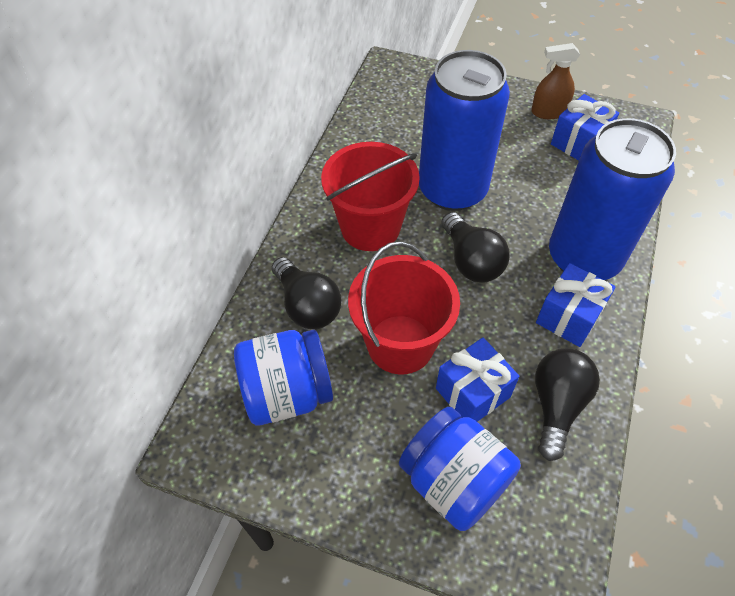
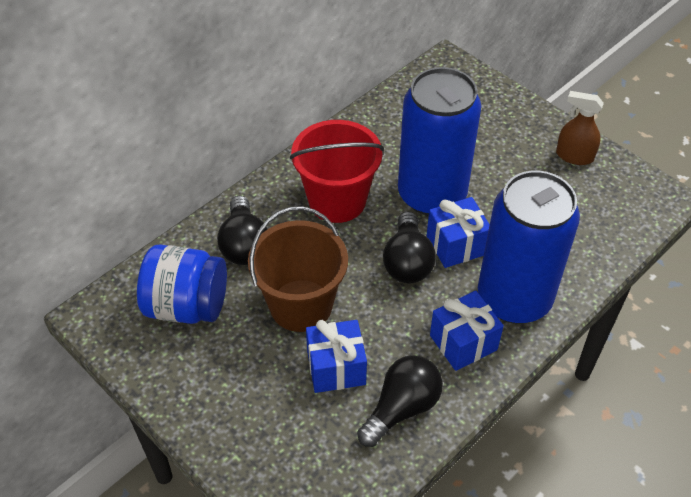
camera: 25 degrees right, 5 degrees down
(400, 344) = (301, 305): red bucket -> brown bucket
(454, 481) = (276, 427): blue jar -> none
(579, 143) = (584, 195): blue gift -> blue gift (456, 245)

